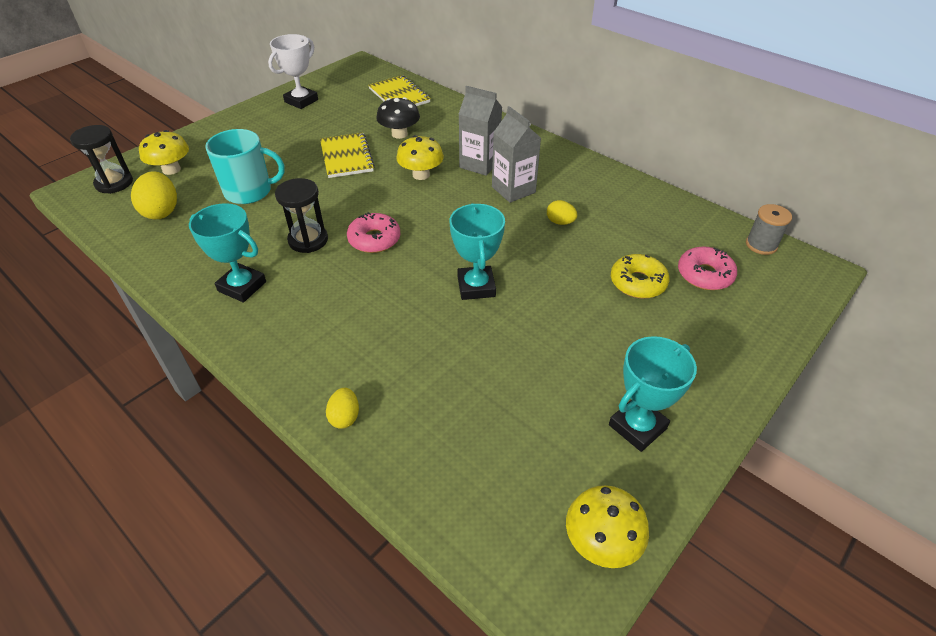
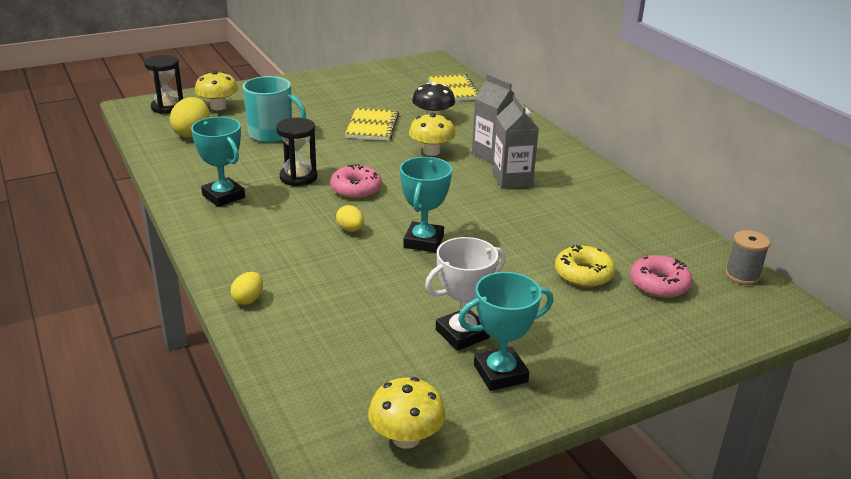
camera: 20 degrees right, 15 degrees down
(301, 101) = (360, 78): white trophy -> white trophy (462, 334)
(560, 222) = (540, 213): yellow egg -> yellow egg (350, 230)

